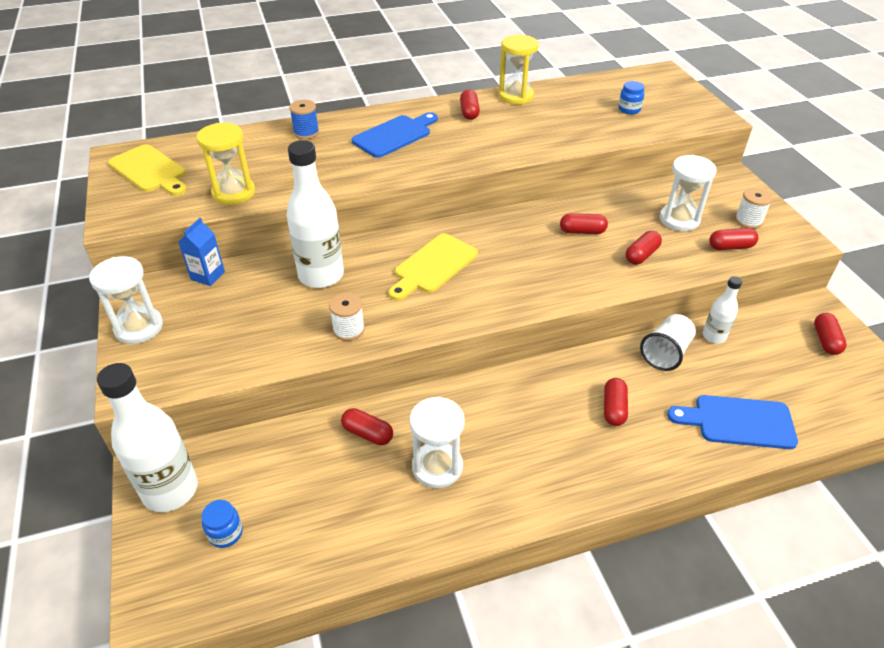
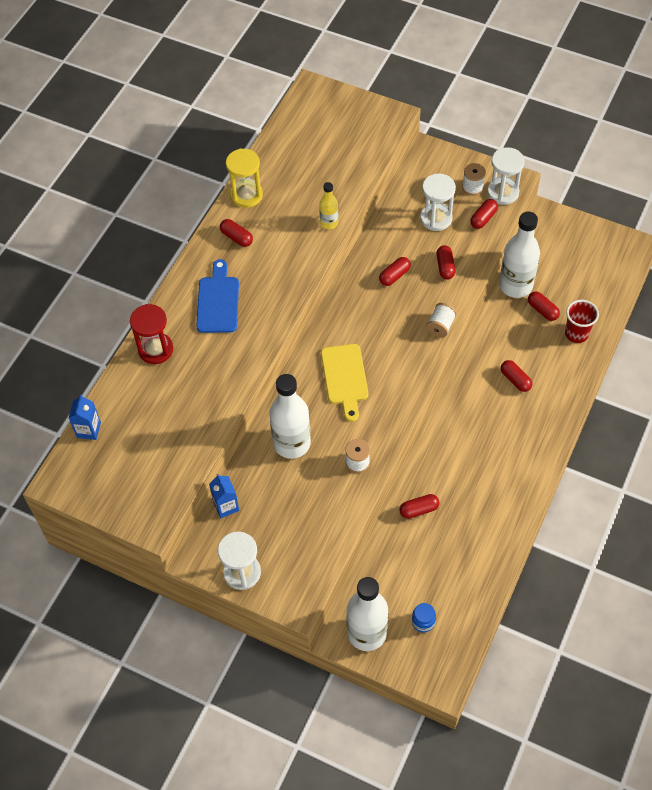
camera: 45 degrees left, 15 degrees up
(150, 170) = (104, 472): yellow cutting board -> none
(187, 143) = (88, 430): none -> blue carton
(233, 193) = (189, 438): yellow hourglass -> none
(306, 133) = (155, 349): blue spool -> red hourglass
(437, 467) = (473, 493): white hourglass -> white hourglass (503, 192)
(558, 144) = (329, 223): none -> yellow bottle
(575, 291) = (440, 326): none -> white spool
(629, 109) = (333, 150): blue jar -> none
(665, 353) = (504, 319): white cup -> none
(714, 336) = (515, 285): white bottle -> white bottle, size x1.93
(738, 422) = (576, 333): blue cutting board -> red cup
(826, 340) = (569, 239): red capsule -> red capsule (542, 310)

